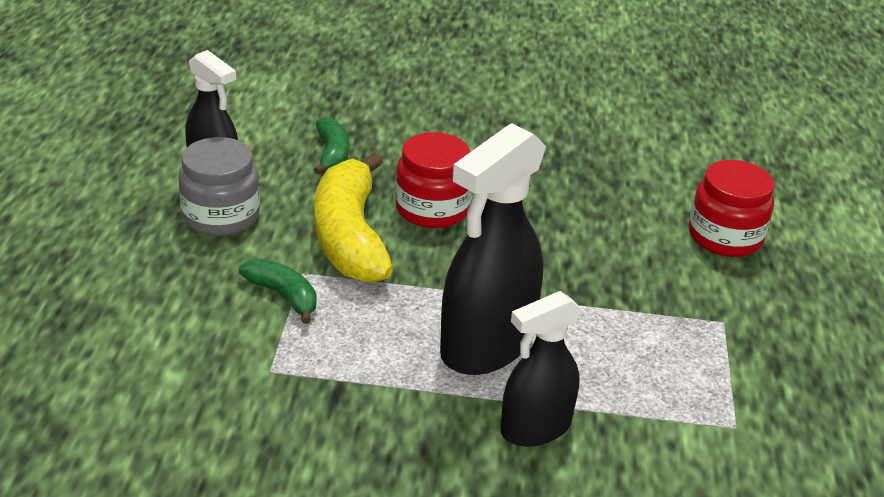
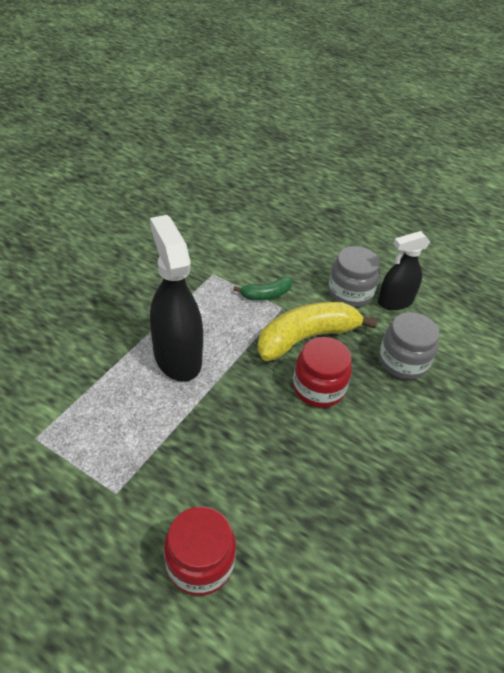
camera: 115 degrees right, 10 degrees up
(332, 154) = (403, 361): green banana -> grey jar
(350, 236) = (306, 337): yellow banana -> yellow banana turned 45 degrees counterclockwise
(535, 428) = (106, 349): black spray bottle -> none

